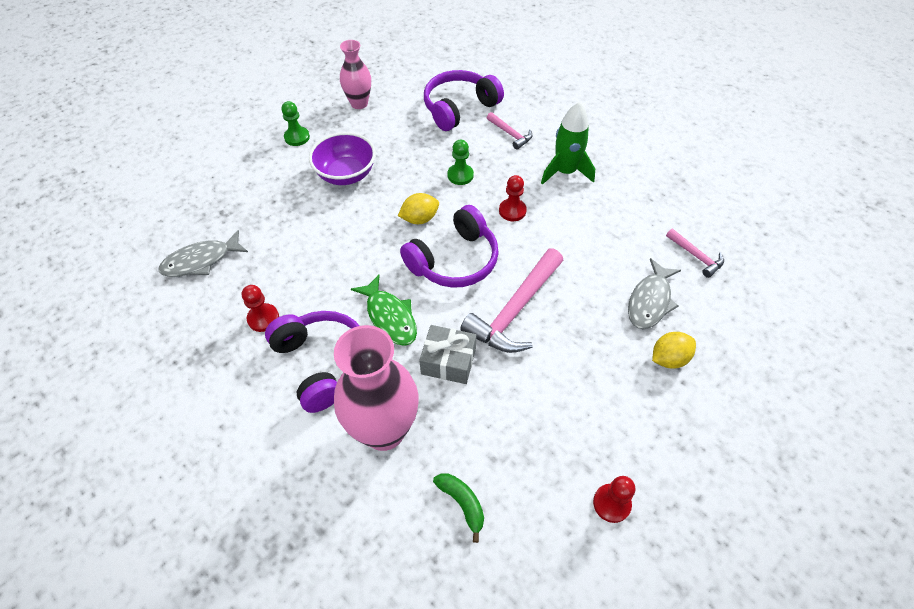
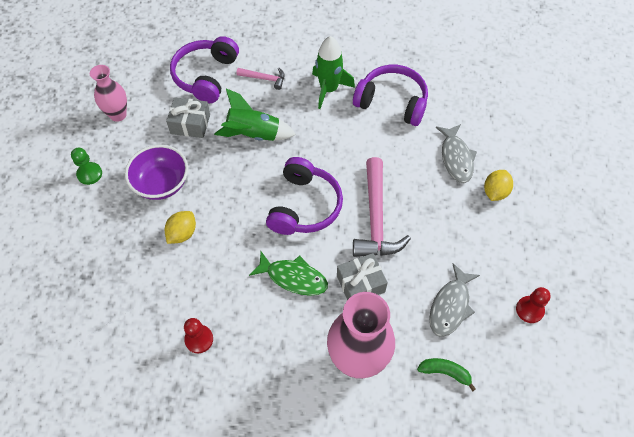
camera: 35 degrees left, 5 degrees up
(201, 261) = (104, 327): grey fish -> grey fish (450, 306)
(322, 363) = (274, 343): purple headphones -> purple headphones (392, 102)
(412, 139) = (190, 124): none -> grey gift
(419, 219) = (252, 188): yellow lemon -> yellow lemon (182, 233)
(460, 175) = (254, 134): green pawn -> green rocket
(512, 211) = (315, 142): red pawn -> none
(696, 256) = (461, 107): pink hammer -> none

